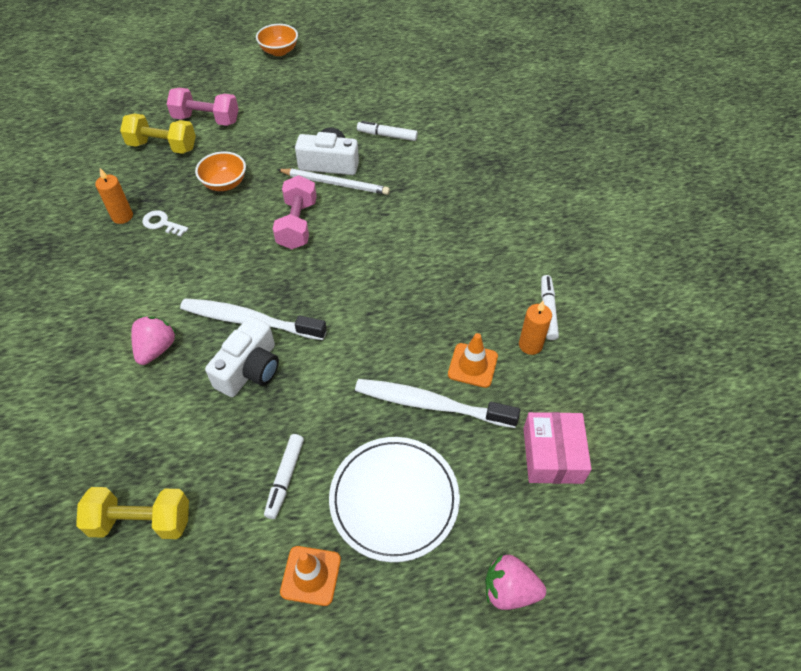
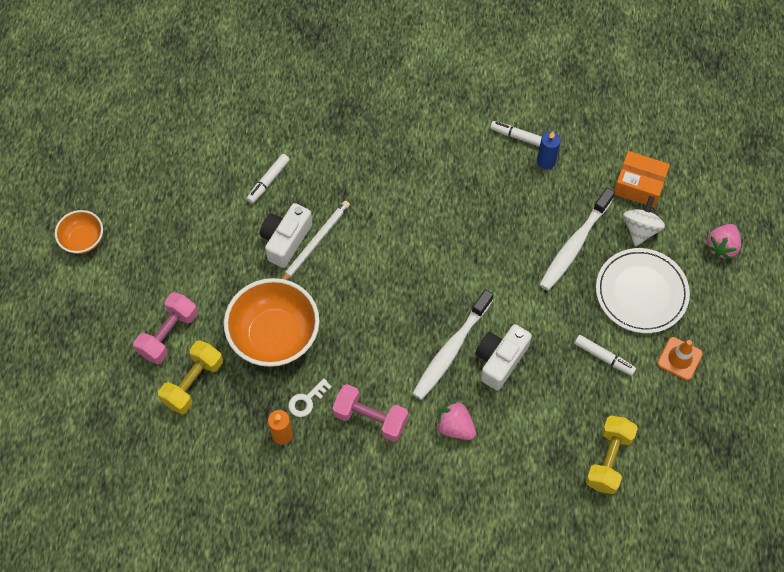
camera: 70 degrees left, 10 degrees up
(224, 183) = (274, 336): orange bowl -> orange bowl, size x1.89
(250, 369) = (500, 360): white camera -> white camera turned 105 degrees counterclockwise
(297, 224) = (355, 287): pink dumbbell -> pink dumbbell (370, 418)
(472, 365) = (550, 206): orange traffic cone -> none
(487, 474) = (640, 229): none -> white spinning top
(530, 345) = (546, 161): orange candle -> blue candle
(552, 455) = (639, 185): pink box -> orange box

